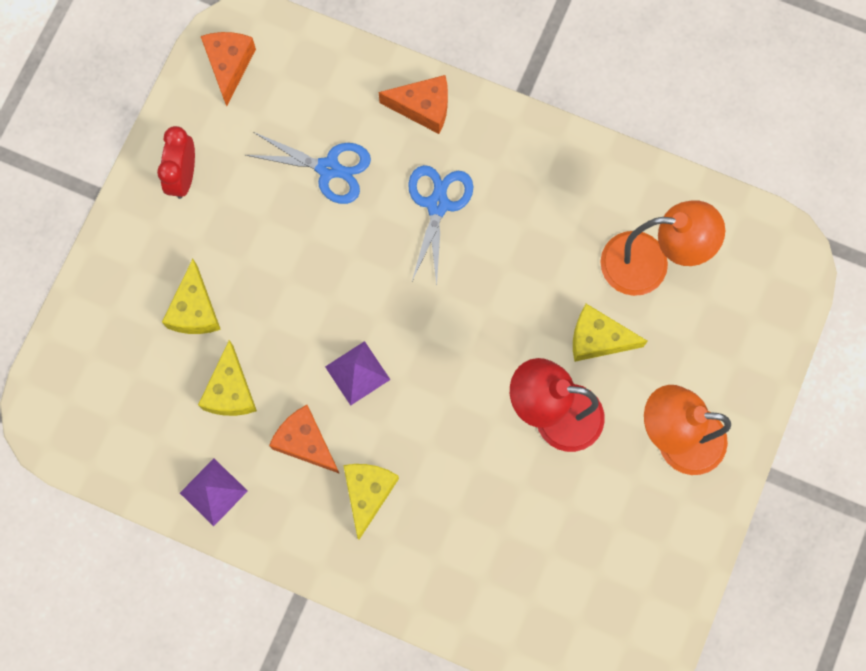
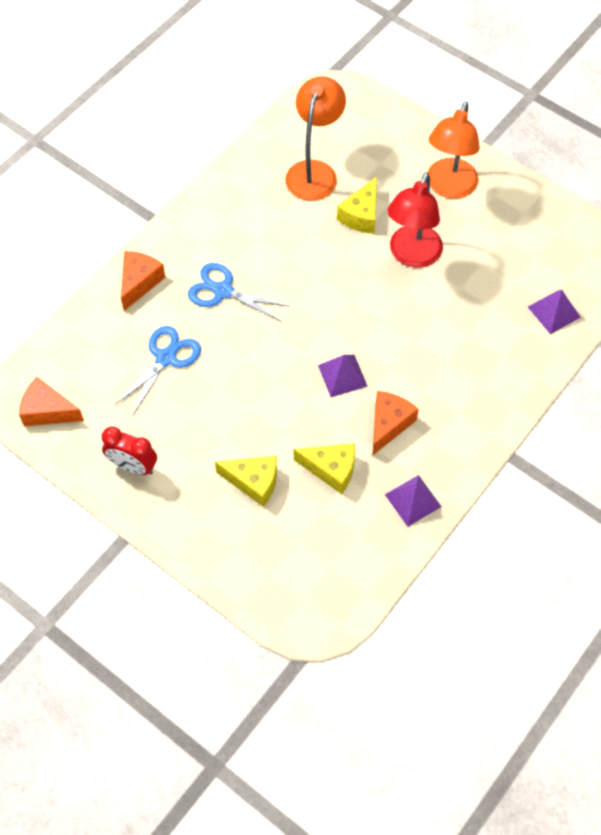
camera: 75 degrees left, 15 degrees down
(305, 442) = (389, 424): orange cheese -> orange cheese turned 150 degrees clockwise
(368, 493) = (441, 389): yellow cheese -> none
(518, 611) = (553, 312): none -> purple pyramid

